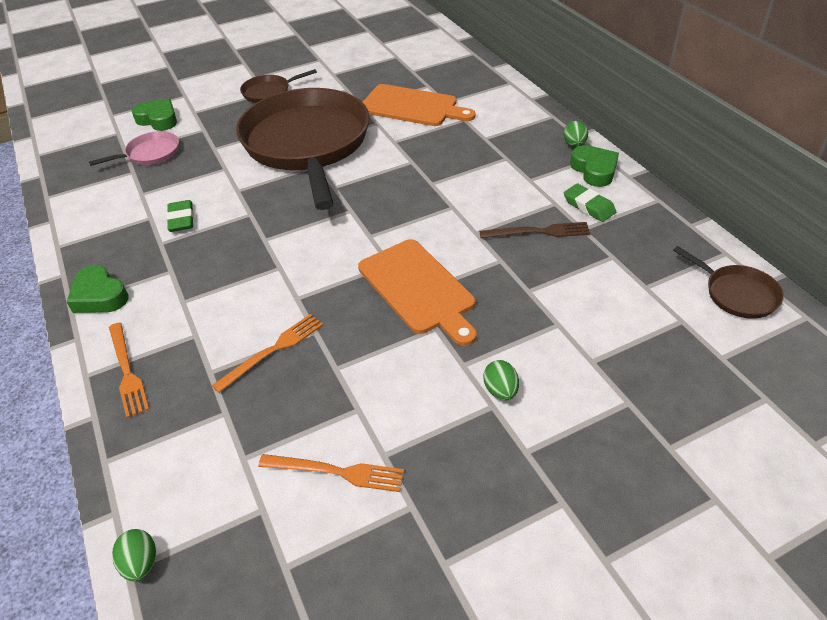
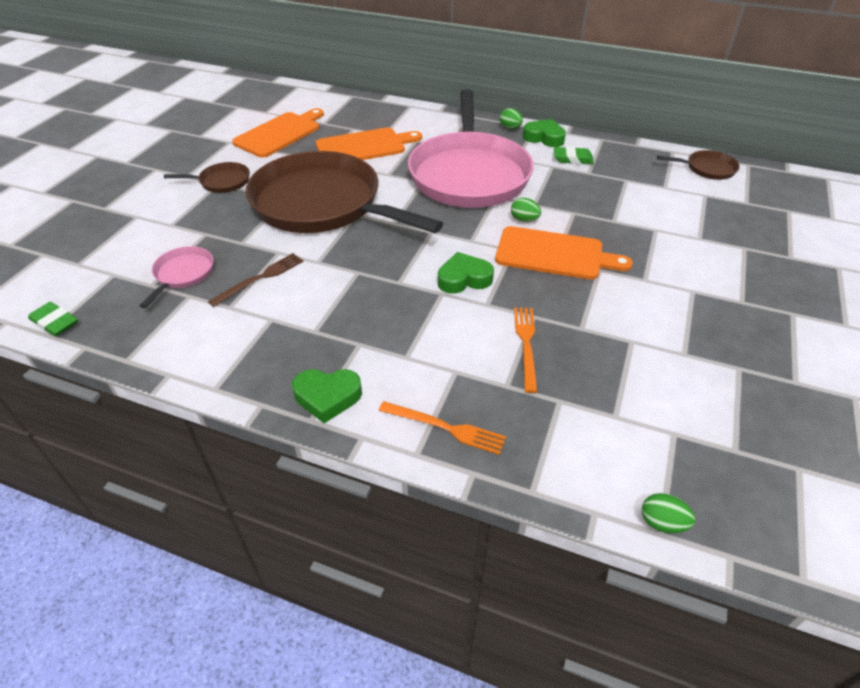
camera: 45 degrees left, 0 degrees up
(158, 119) = (142, 245): green heart -> green heart (464, 279)
(181, 219) = (304, 305): green eraser -> green eraser (55, 322)
(269, 92) = (222, 182): brown pan -> brown pan turned 120 degrees counterclockwise
(336, 472) = (677, 381): orange fork -> none
(365, 67) = (280, 133): none -> orange cutting board
(461, 173) = (469, 174): none -> pink pan
(500, 391) = (684, 280): green egg -> green egg (524, 220)
(538, 232) = (568, 186): brown fork -> brown fork (260, 278)

